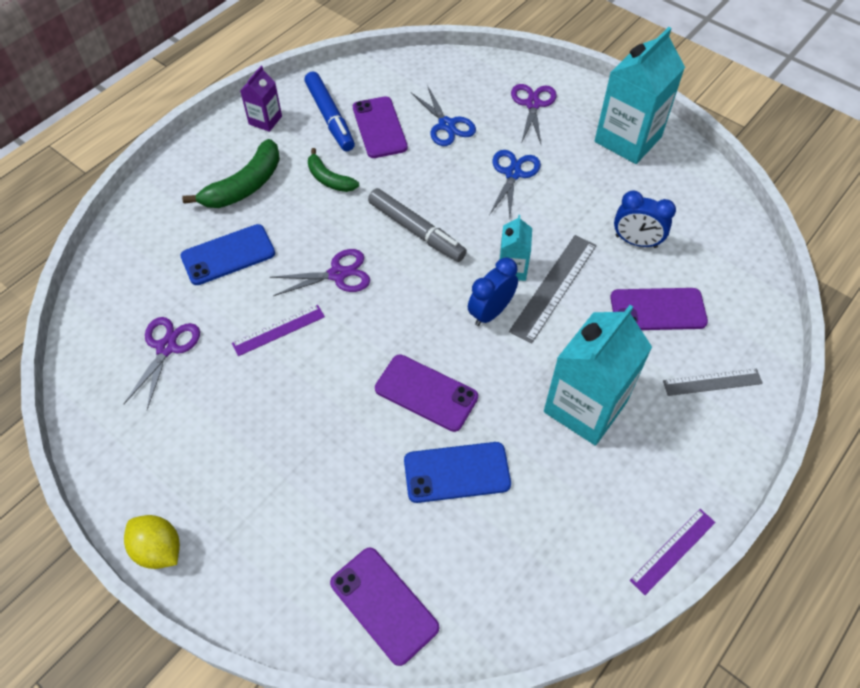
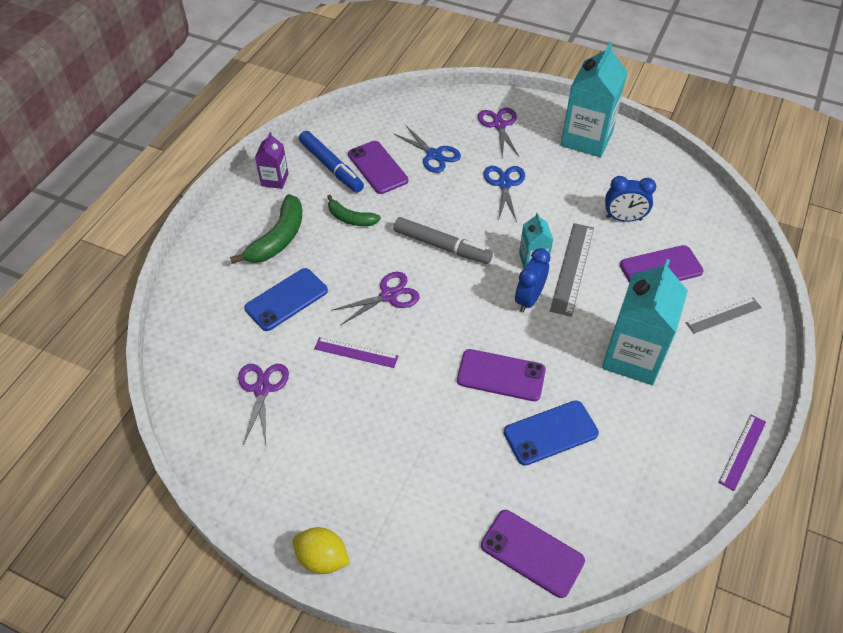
camera: 15 degrees left, 5 degrees down
(279, 330) = (356, 352): purple ruler -> purple ruler turned 60 degrees clockwise

